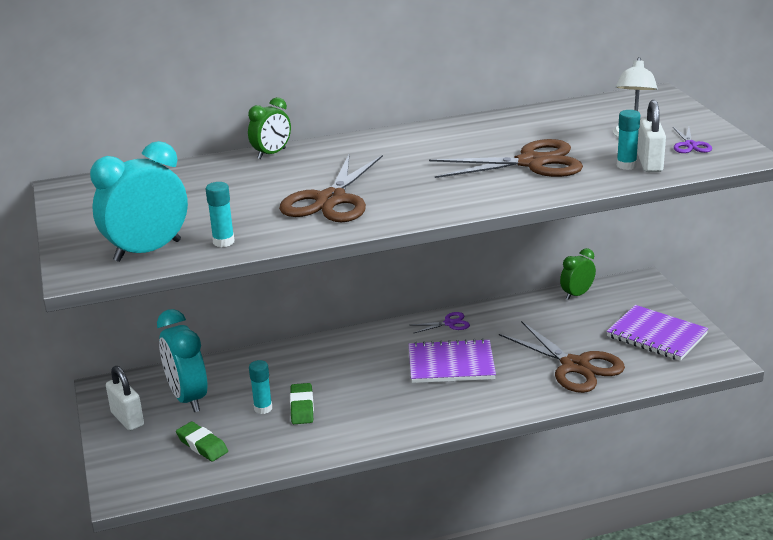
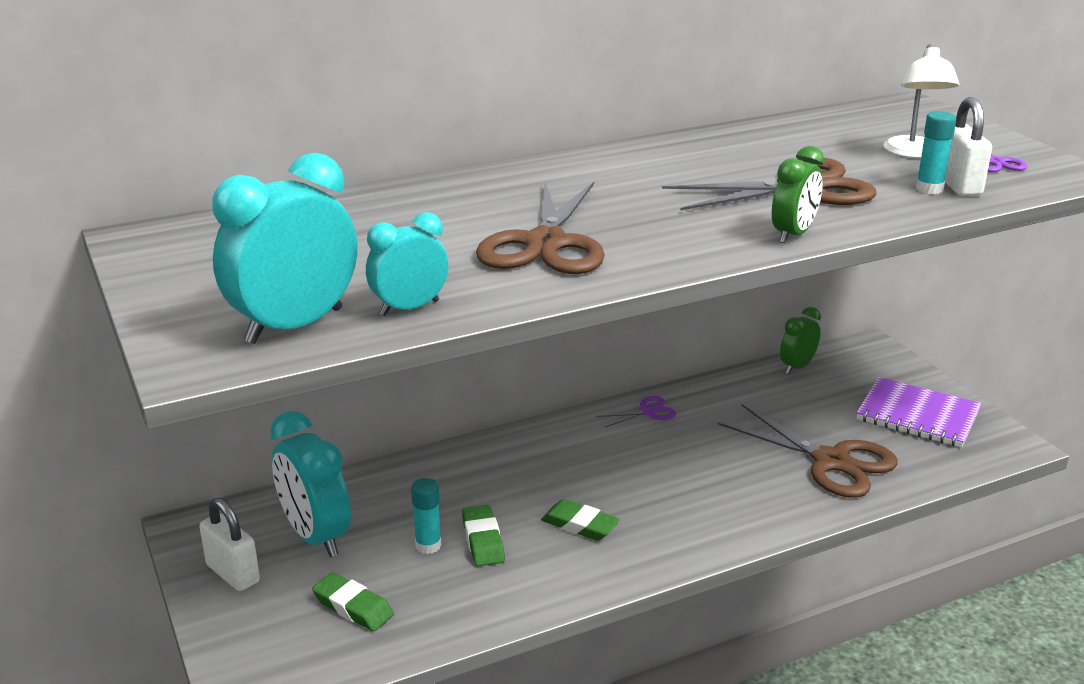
camera: 10 degrees left, 0 degrees up
(223, 242) = (409, 308): turquoise glue stick -> turquoise clock
(271, 154) = (432, 184): green clock -> green clock (793, 234)
(373, 401) = (580, 525): none -> green eraser
(451, 364) = (668, 467): purple notebook -> none

